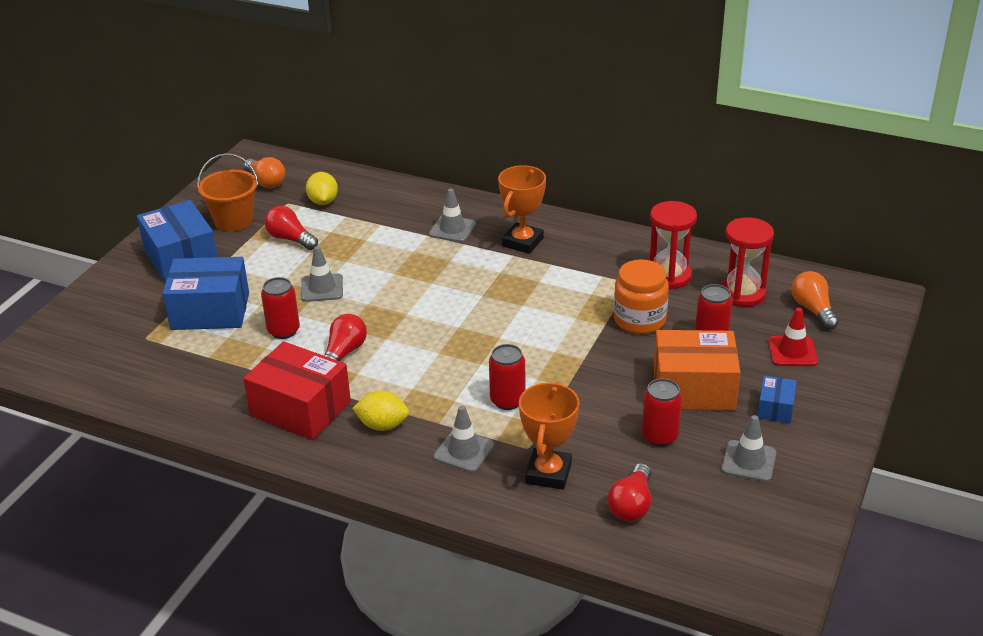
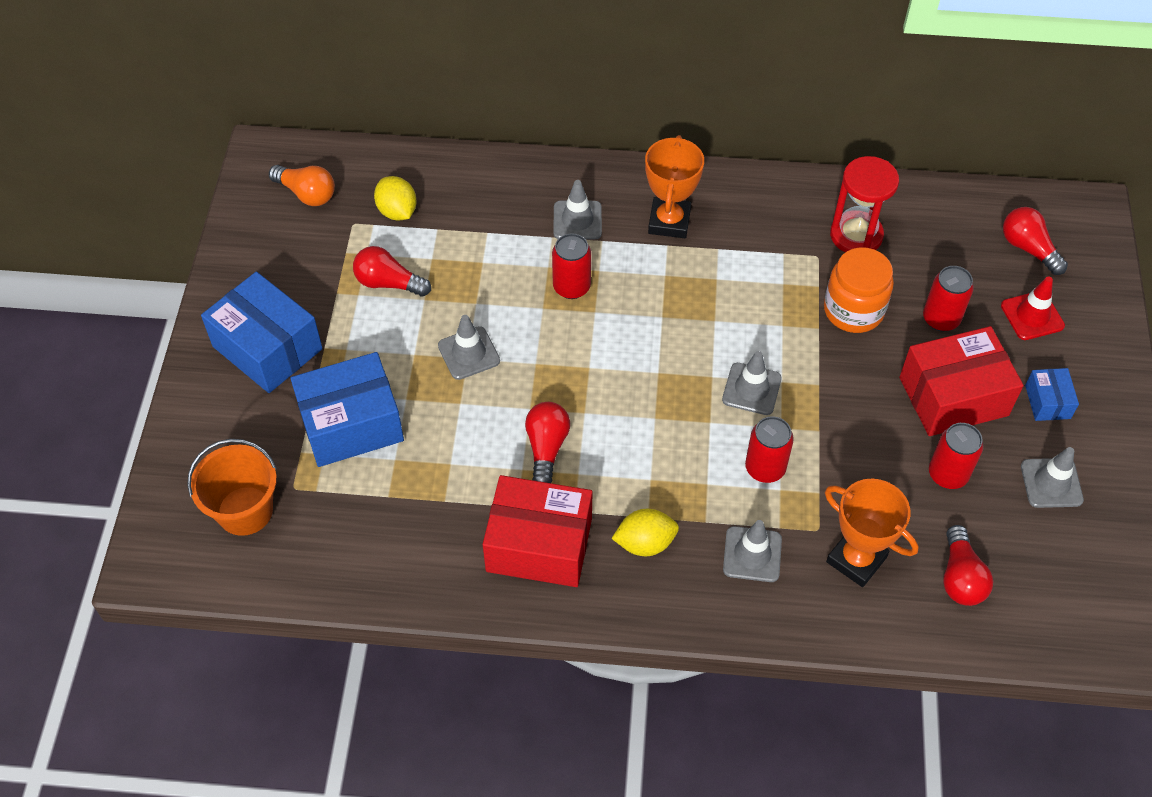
camera: 20 degrees left, 20 degrees up
(233, 220) = (300, 269): orange bucket -> orange bucket (245, 511)
(283, 331) = (457, 432): red can -> red can (571, 287)
(526, 351) = (751, 389): none -> grey traffic cone
(548, 473) = (856, 559): orange trophy -> orange trophy turned 45 degrees counterclockwise
(693, 388) = (953, 396): orange box -> red box
(742, 294) = (945, 243): red hourglass -> none
(813, 310) = (1028, 248): orange light bulb -> red light bulb

